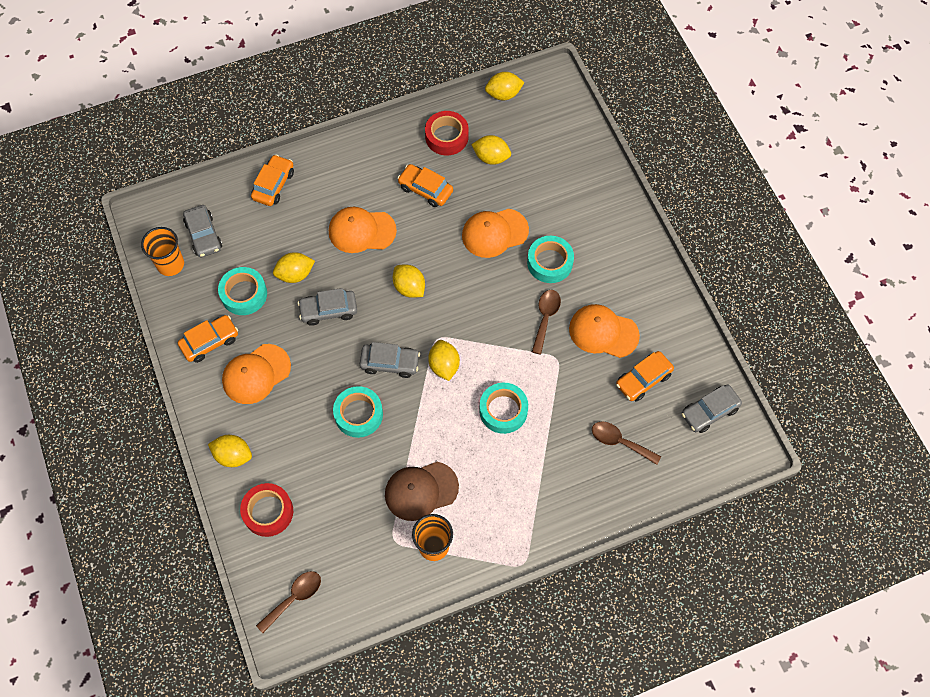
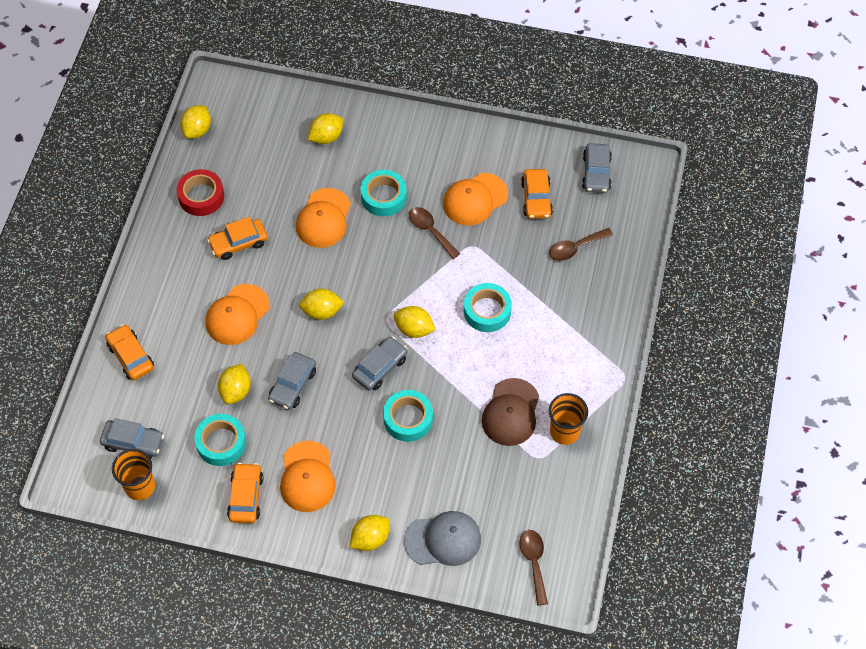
camera: 55 degrees left, 5 degrees down
(268, 512) = (443, 540): red tape -> grey cap
(491, 157) = (250, 177): yellow lemon -> yellow lemon (326, 137)

